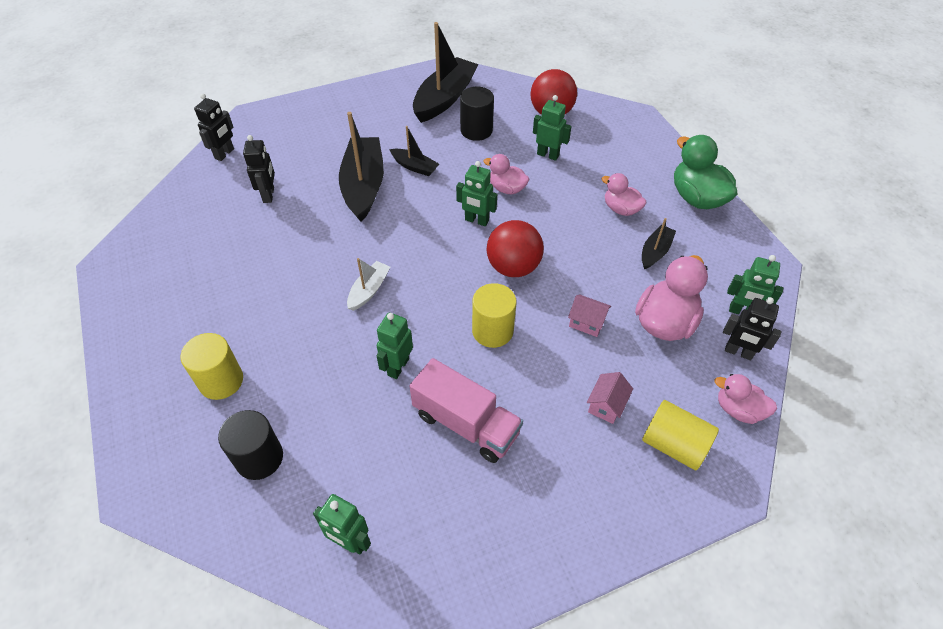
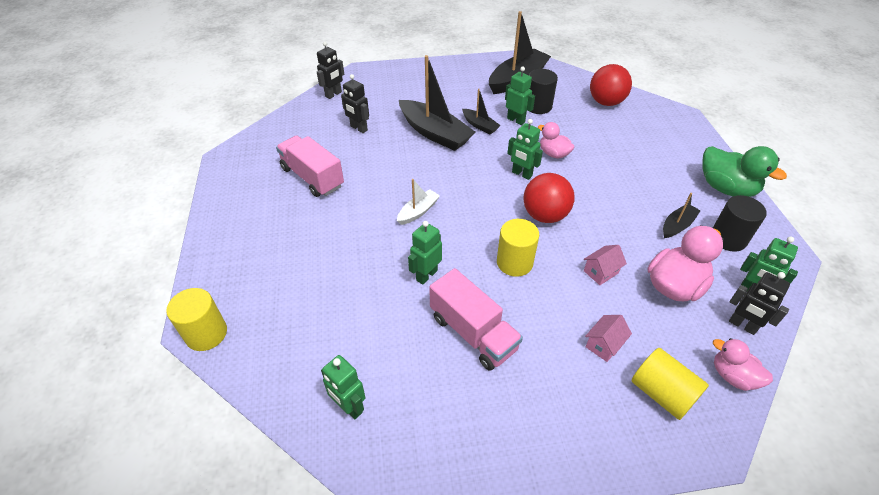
camera: 15 degrees right, 5 degrees down
(221, 381) = (282, 257): yellow cylinder -> yellow cylinder (206, 333)
(229, 270) = (312, 177): none -> pink truck
(259, 458) = (295, 322): black cylinder -> black cylinder (728, 238)
(269, 195) = (358, 128): black robot -> black robot turned 120 degrees clockwise
(364, 186) = (435, 133): black boat -> black boat turned 120 degrees clockwise
(548, 155) = (595, 133): green robot -> green robot (516, 120)
(586, 322) = (601, 272): pink house -> pink house turned 75 degrees counterclockwise
(620, 209) = (652, 186): pink duck -> none
(696, 198) = (726, 188): green duck -> green duck turned 150 degrees clockwise

